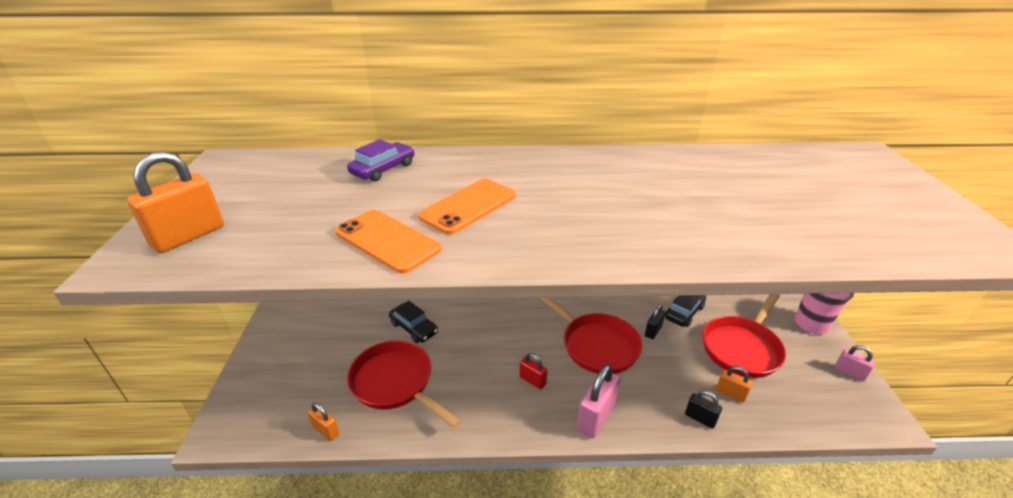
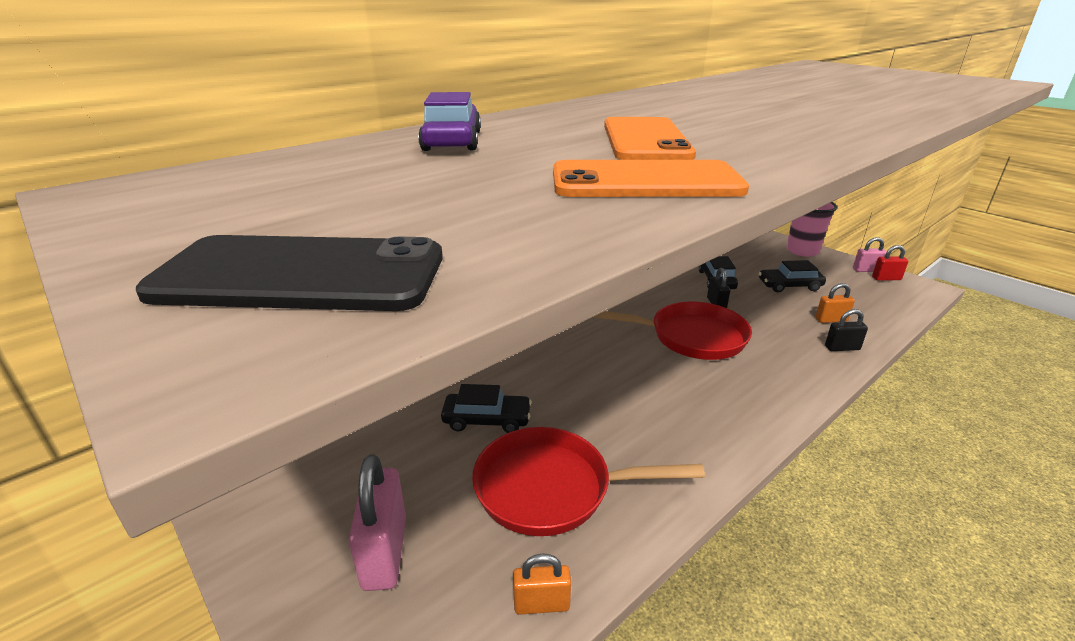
camera: 40 degrees left, 5 degrees down
(189, 236) = (301, 275): orange padlock -> black phone
(532, 380) = (686, 396): red padlock -> red padlock (886, 278)
(596, 417) = (779, 393): pink padlock -> pink padlock (385, 552)
(742, 348) = (789, 286): red pan -> black car

